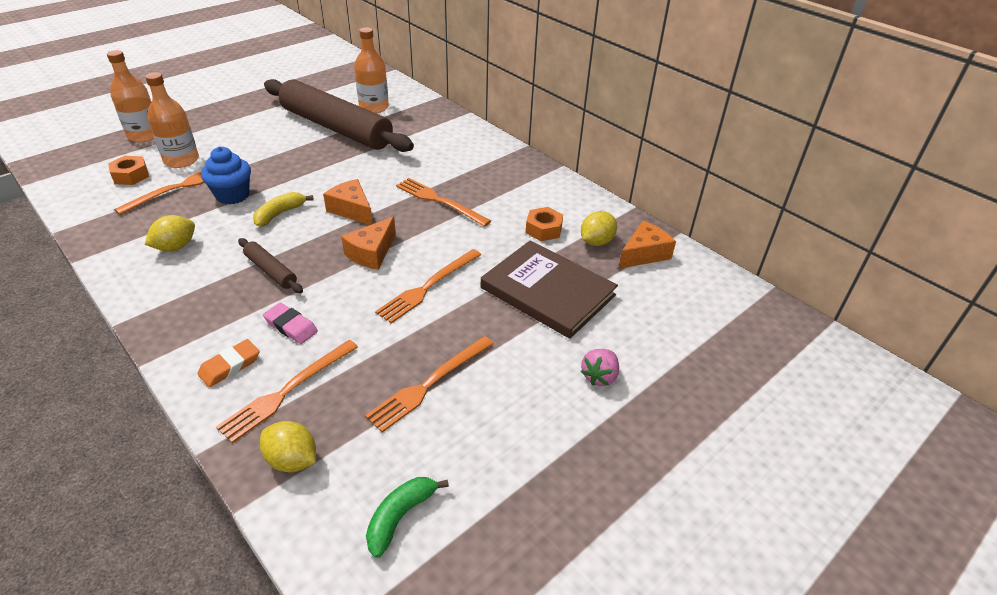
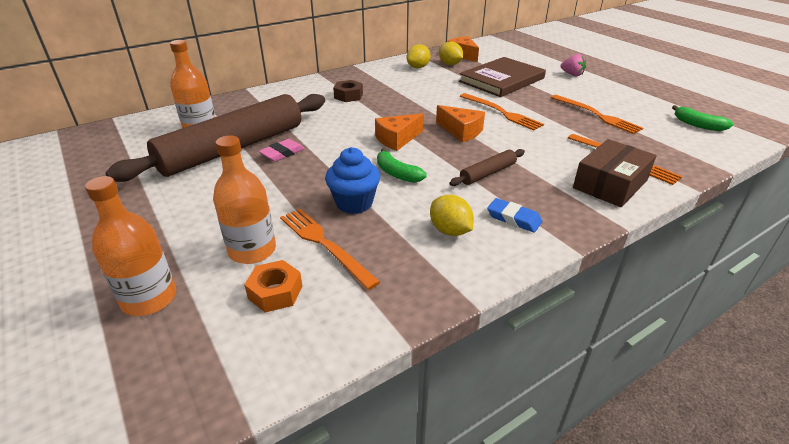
camera: 80 degrees left, 5 degrees down
(182, 285) = (513, 218): none -> blue eraser
(230, 366) = (610, 184): orange eraser -> brown box
(279, 214) = (397, 173): yellow banana -> green banana
(291, 326) = (557, 161): pink eraser -> pink eraser (282, 153)
(292, 460) = (681, 156): yellow lemon -> yellow lemon (418, 67)
(439, 201) = (391, 105): orange fork -> none
(461, 171) = (348, 96): none -> brown nut
(543, 229) = (435, 76): orange nut -> none

